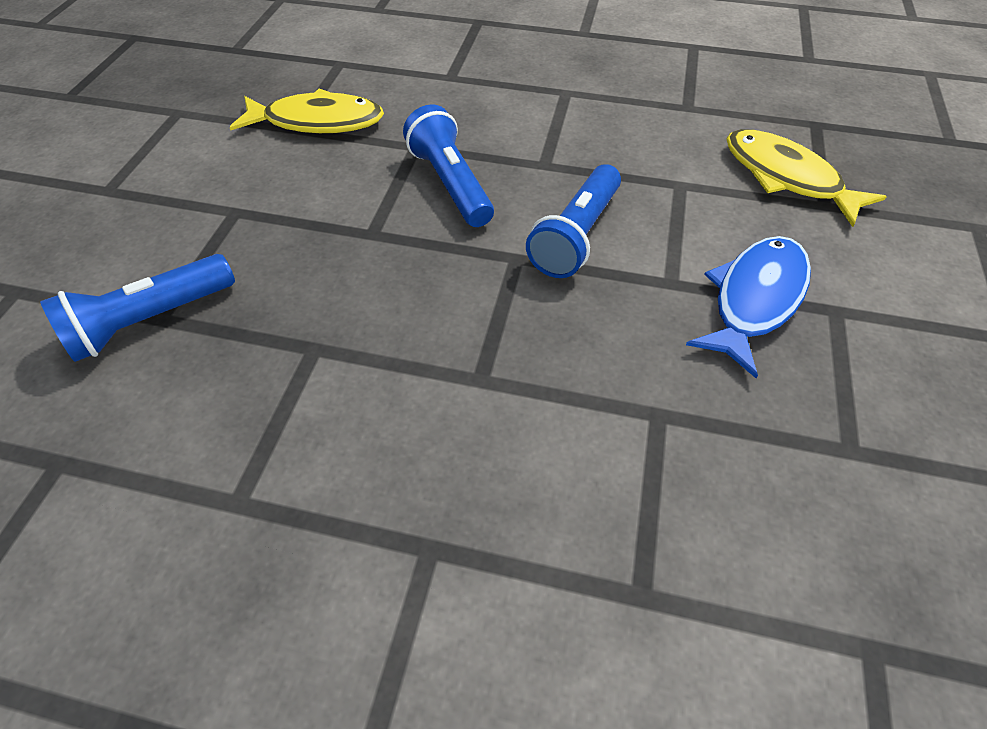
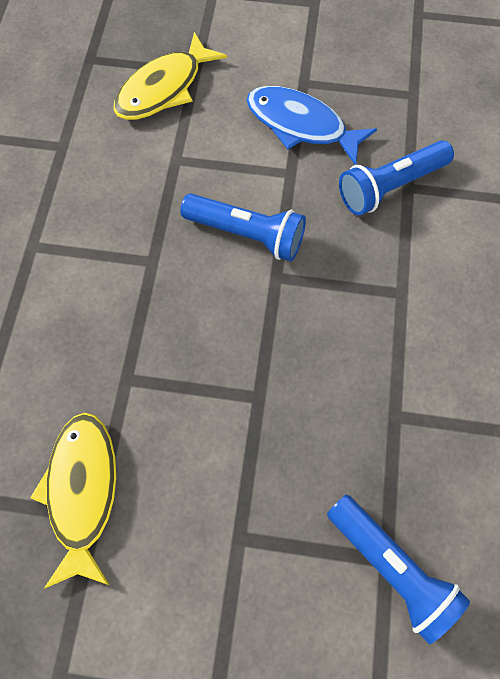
camera: 95 degrees left, 15 degrees up
(450, 184) = (184, 338): blue flashlight -> blue flashlight (390, 186)

